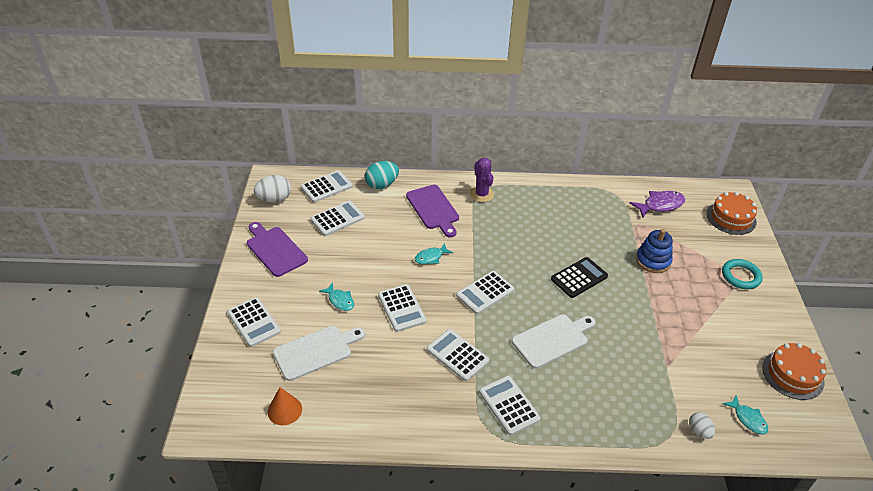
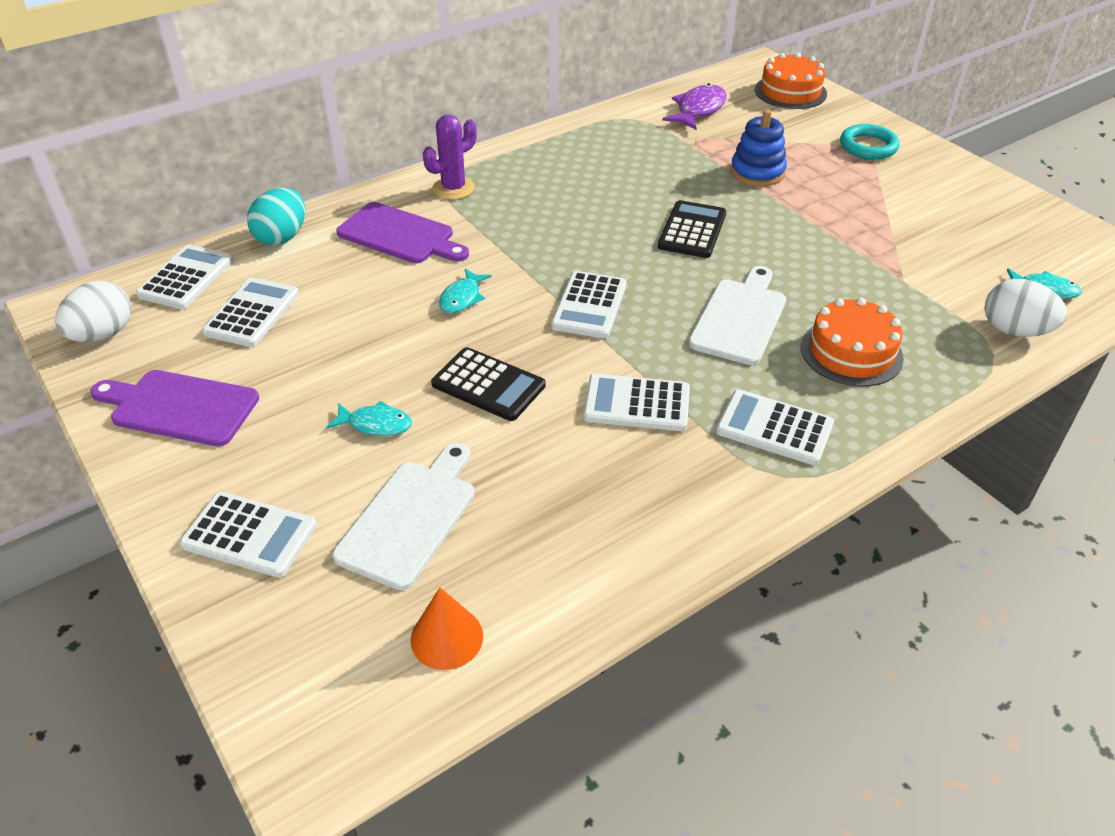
camera: 35 degrees left, 0 degrees up
(402, 308) = (488, 385): white calculator -> black calculator
(481, 194) = (453, 188): purple cactus -> purple cactus turned 75 degrees counterclockwise
(699, 431) = (1014, 331): white egg -> white egg, size x1.66
(793, 374) = (1031, 220): orange cake -> orange cake (851, 352)

